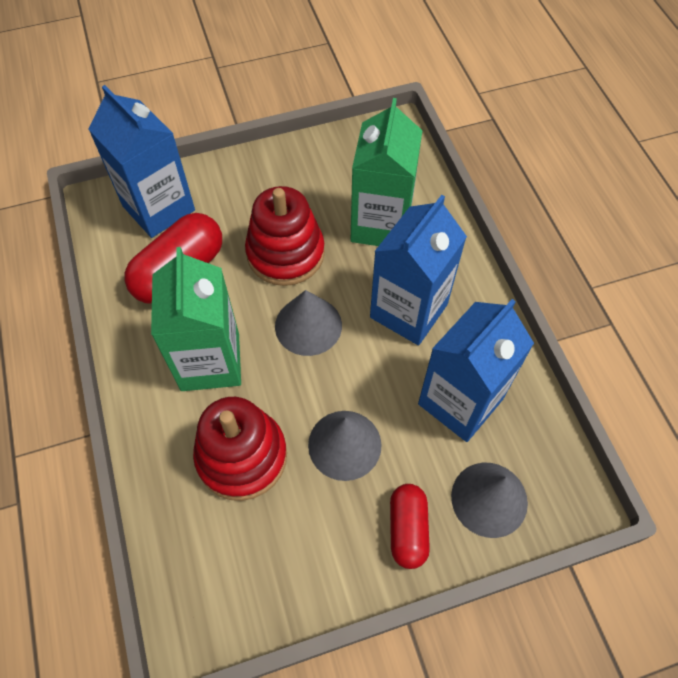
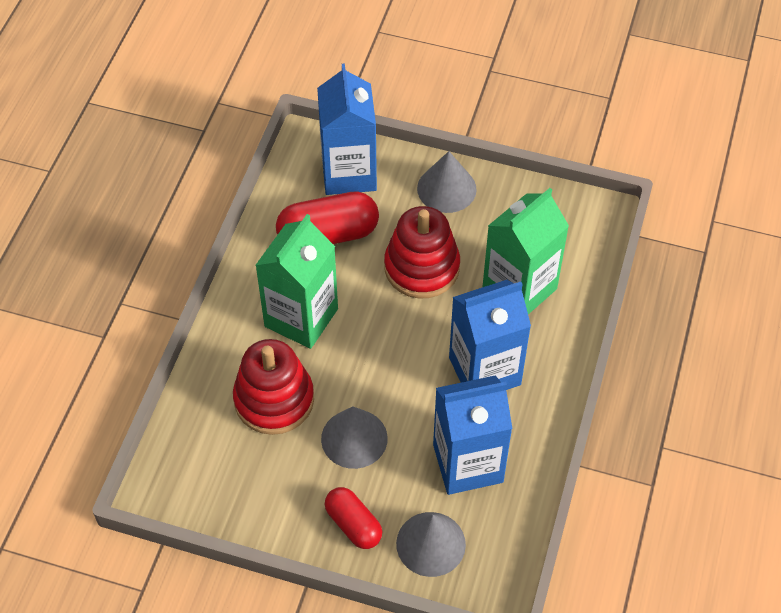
camera: 35 degrees right, 5 degrees down
(308, 325) = (395, 335): grey cone -> grey cone (446, 189)
(408, 529) = (353, 524): red capsule -> red capsule turned 75 degrees counterclockwise

